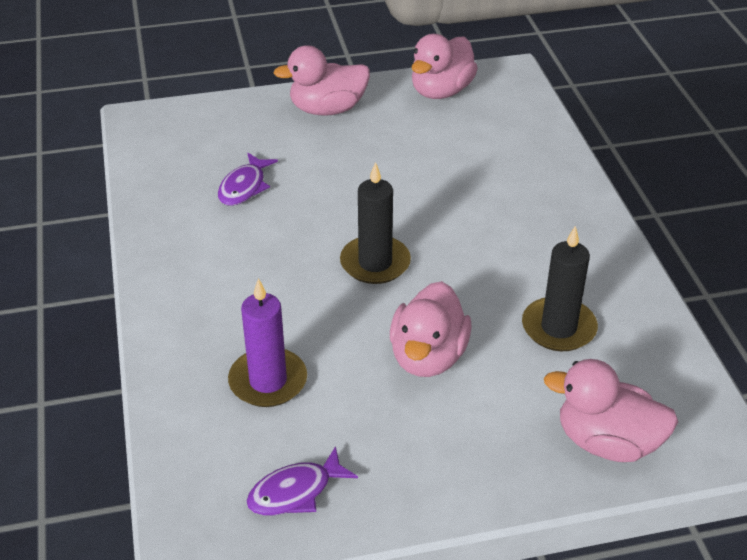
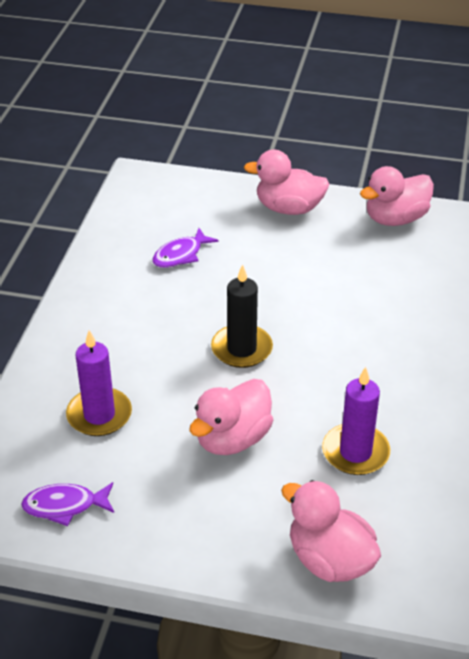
camera: 25 degrees right, 0 degrees up
(558, 328) = (355, 452): black candle -> purple candle

